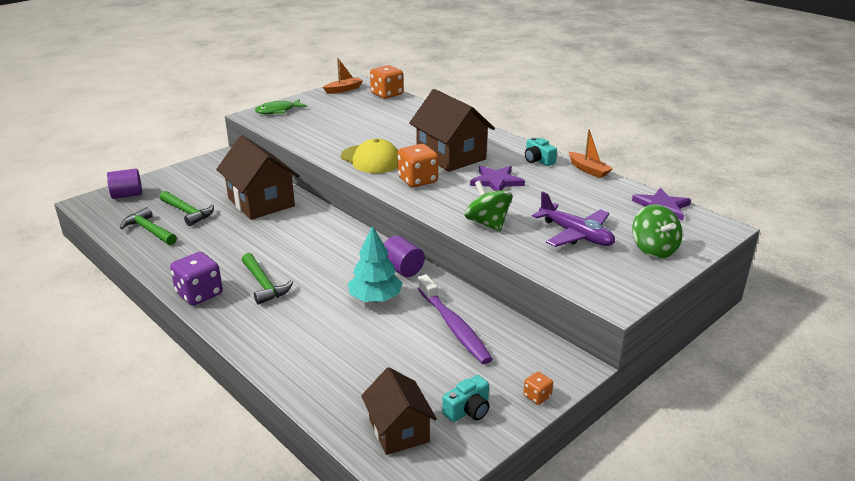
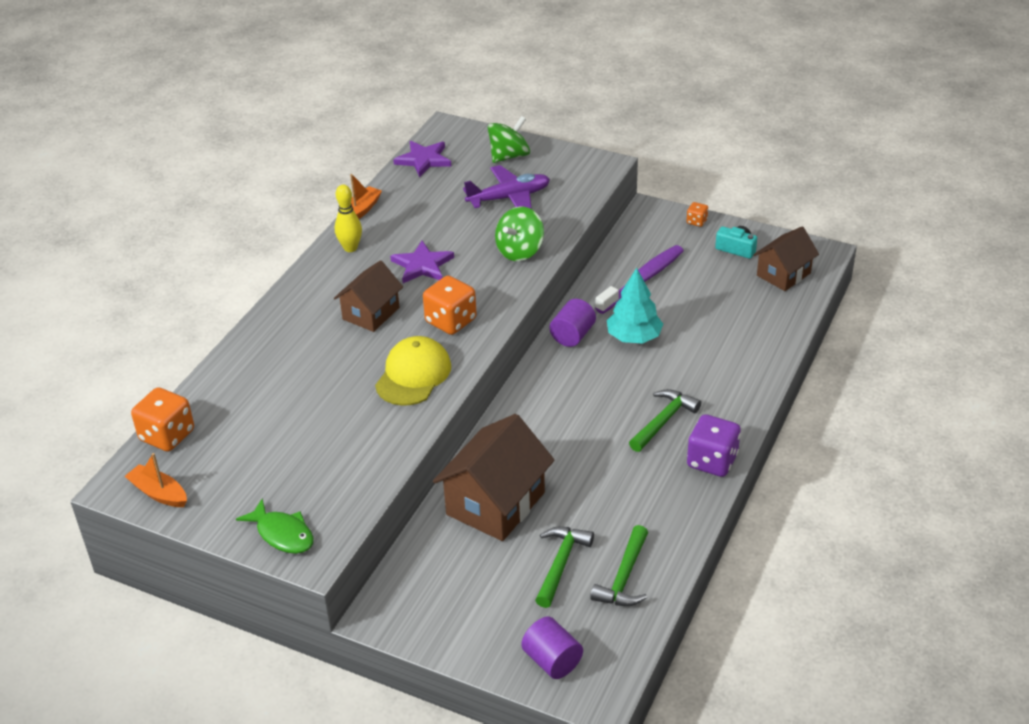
camera: 110 degrees left, 10 degrees up
(451, 156) = (371, 313): brown house -> brown house, size x0.63
(538, 160) = (350, 248): turquoise camera -> yellow bowling pin
(576, 235) = (509, 198): purple plane -> purple plane turned 45 degrees clockwise

